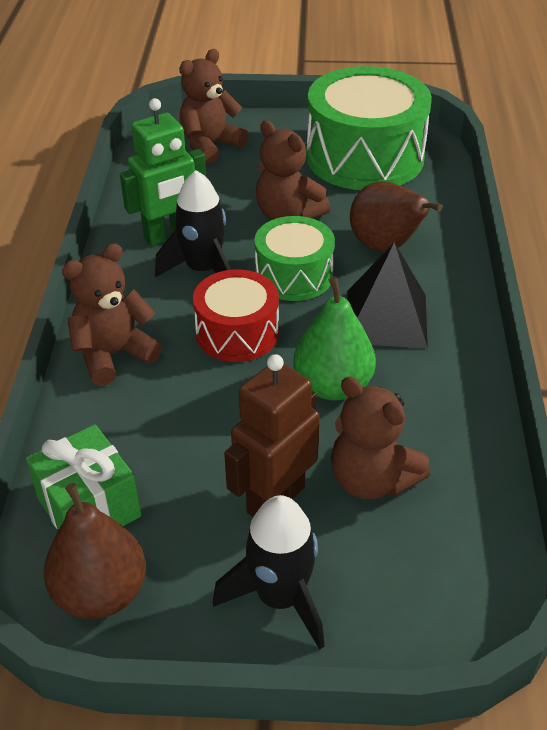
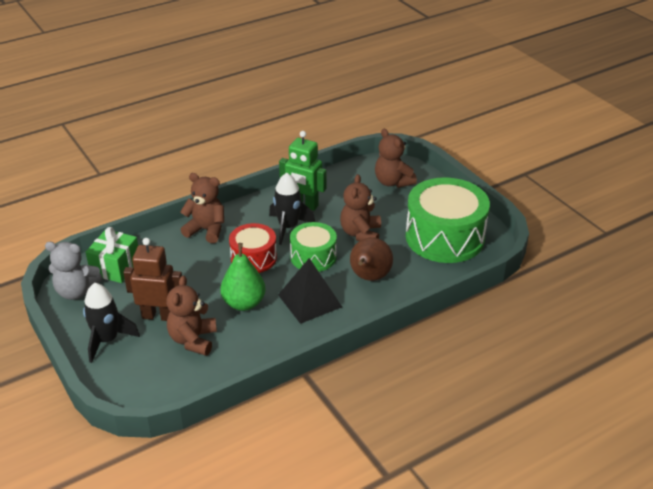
camera: 55 degrees right, 5 degrees down
(101, 593) = (76, 291): brown pear -> grey teddy bear
(210, 145) = (393, 182): brown teddy bear -> brown teddy bear turned 135 degrees counterclockwise

